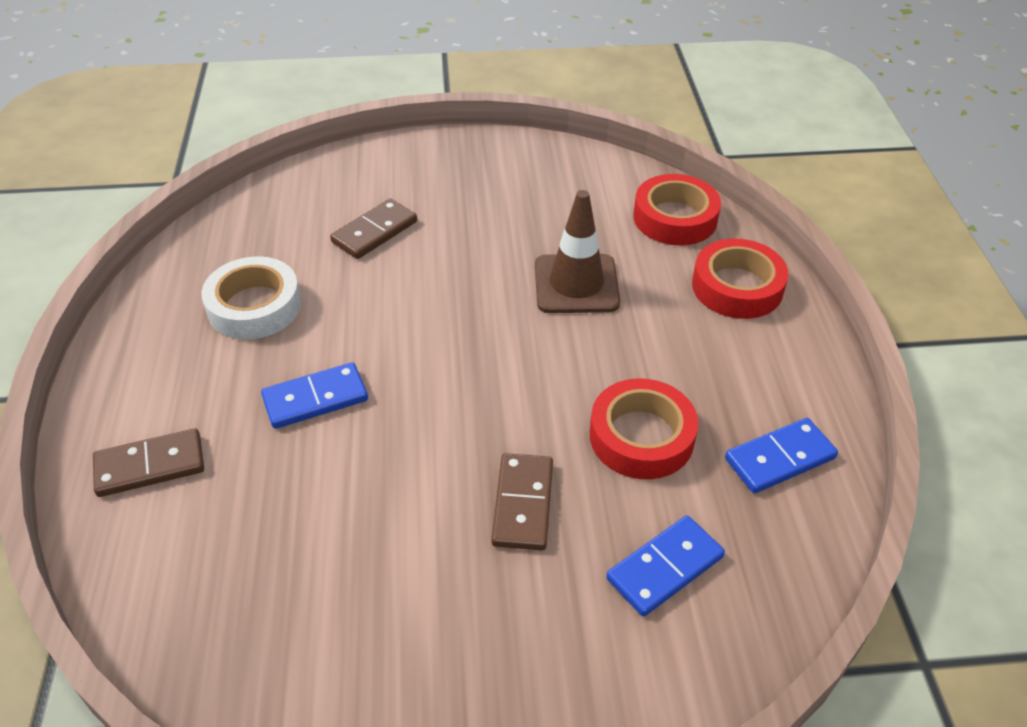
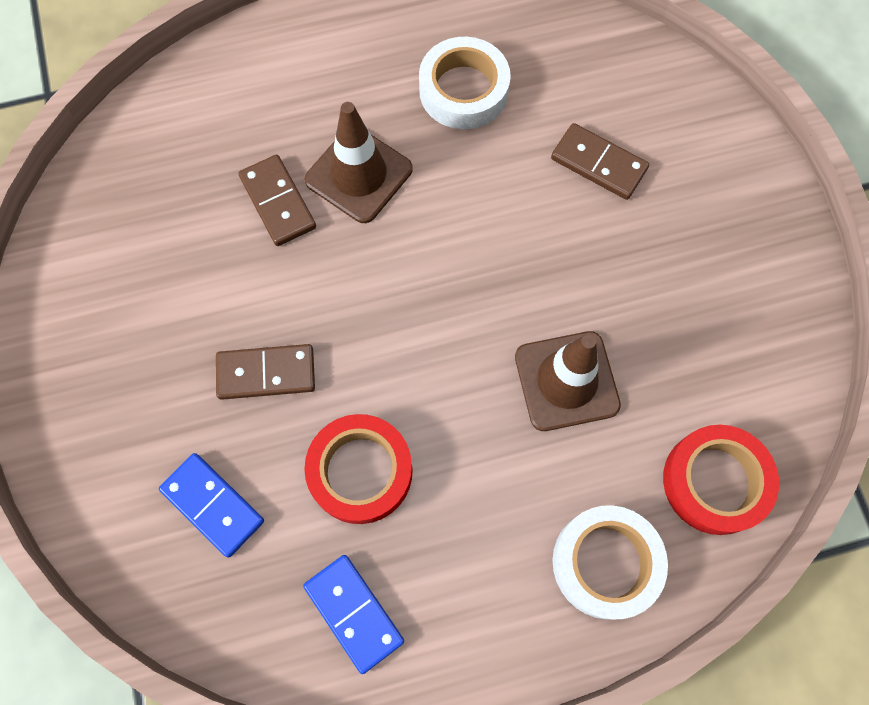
camera: 80 degrees right, 25 degrees up
(150, 466) = (266, 76): brown domino -> brown domino (277, 202)
(315, 398) = (359, 175): blue domino -> brown traffic cone
(737, 287) = (606, 563): red tape -> white tape

